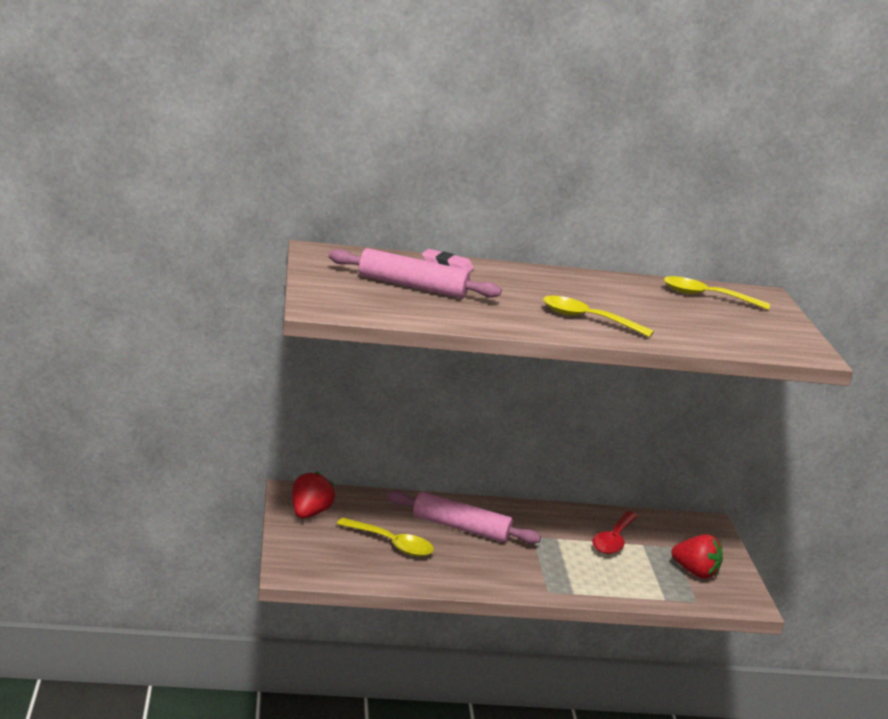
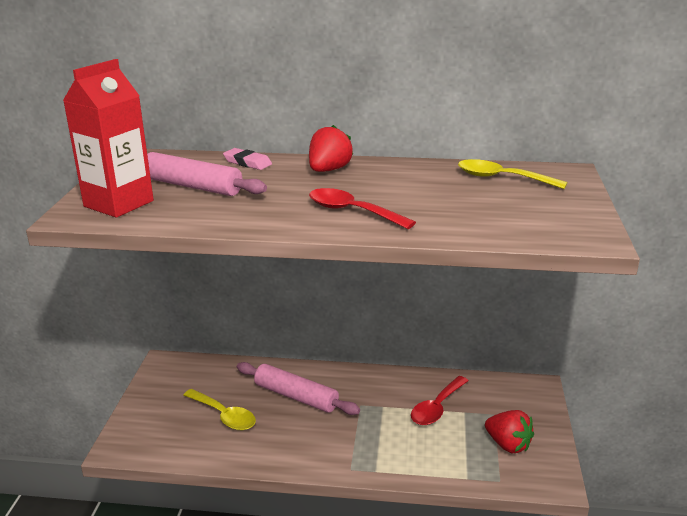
camera: 15 degrees right, 5 degrees up
(309, 513) = (166, 384): red strawberry -> red strawberry (329, 170)
(354, 299) = (118, 203): none -> red carton
(587, 319) = (352, 211): yellow spoon -> red spoon

